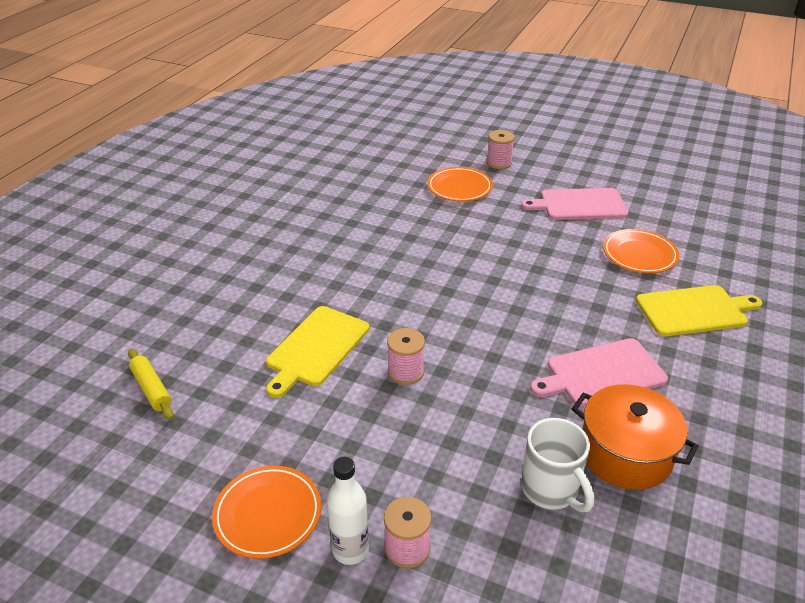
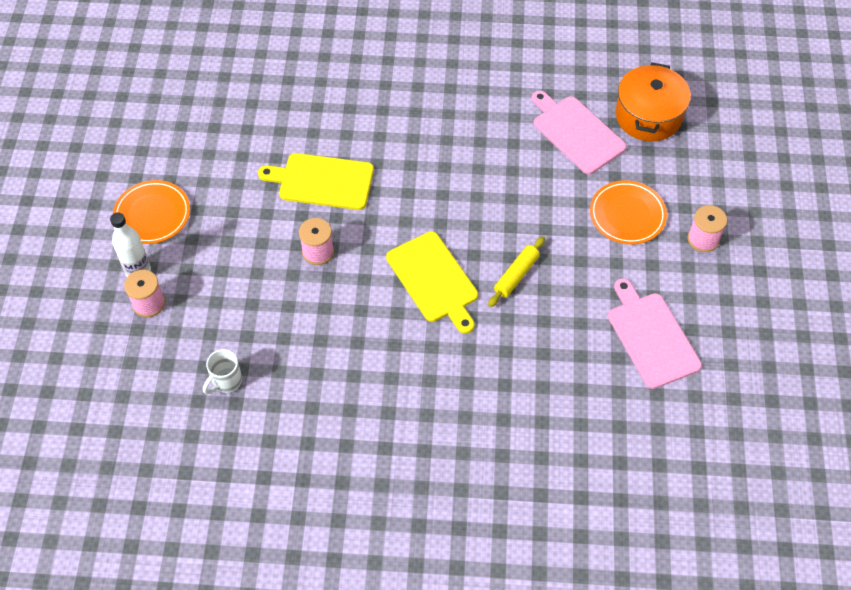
camera: 70 degrees right, 20 degrees up
(152, 389) = (240, 98): yellow rolling pin -> yellow rolling pin (516, 275)
(551, 490) = (226, 381): white mug -> white mug, size x0.66
(602, 373) = (371, 398): pink cutting board -> pink cutting board (576, 133)
(625, 453) = (280, 428): orange pot -> orange pot (648, 116)
(639, 254) = (577, 409): orange plate -> none
(694, 310) = (498, 470): yellow cutting board -> yellow cutting board (434, 280)

